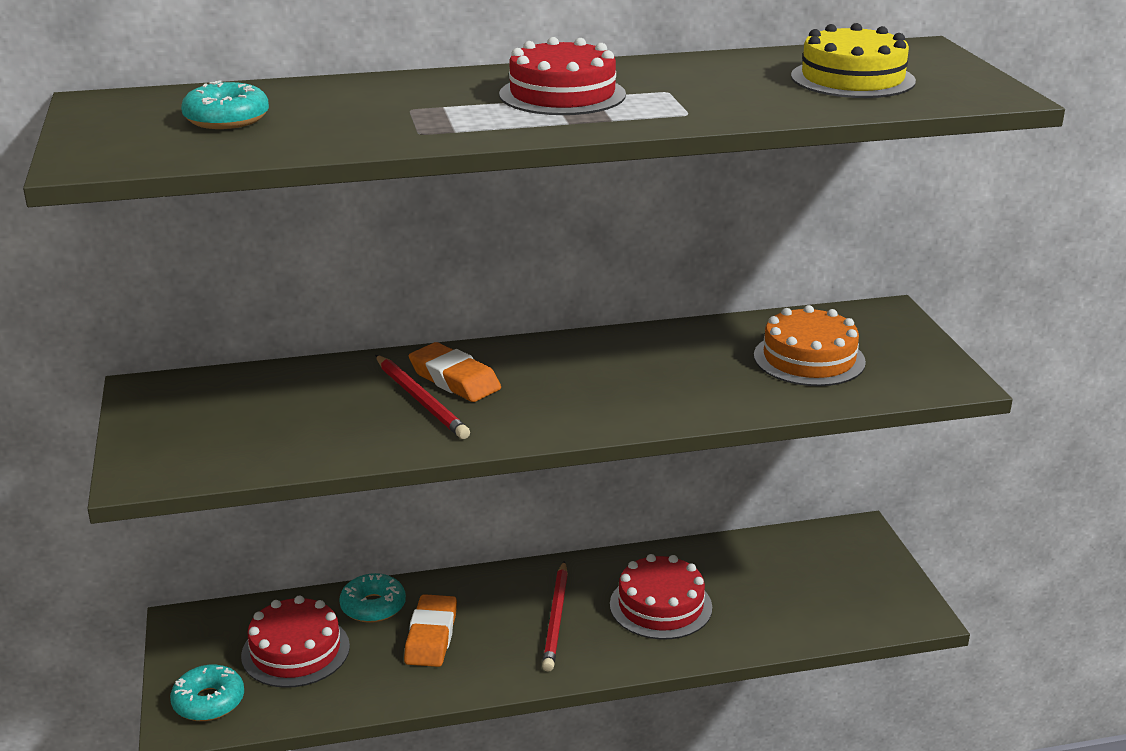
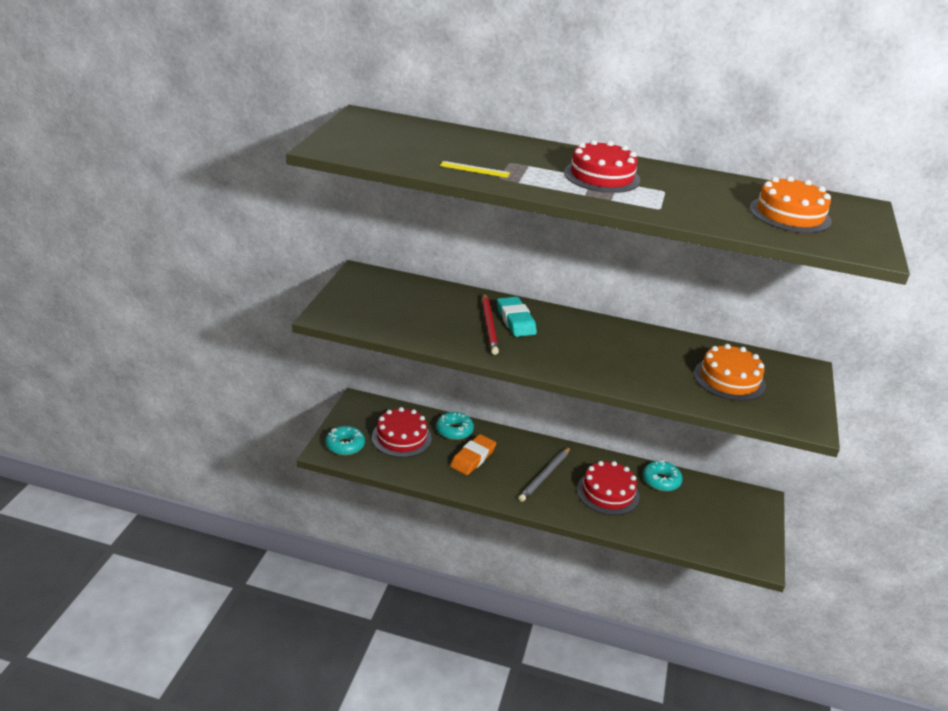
camera: 25 degrees right, 5 degrees up
(227, 119) = (412, 142): turquoise donut -> turquoise donut (661, 481)
(369, 131) = (474, 169): none -> yellow ruler
(454, 380) = (515, 321): orange eraser -> turquoise eraser
(556, 618) = (545, 476): red pencil -> grey pencil
(852, 79) = (790, 214): yellow cake -> orange cake

